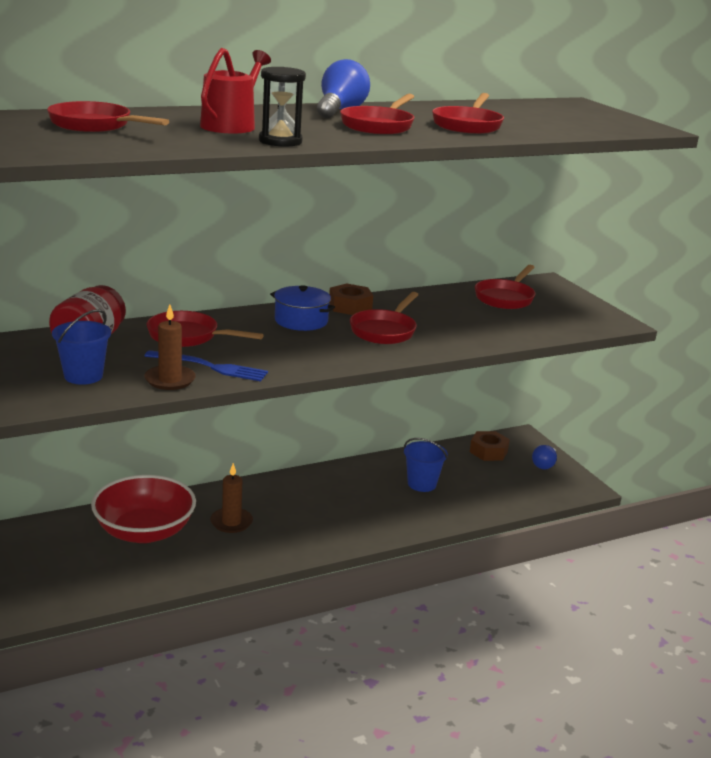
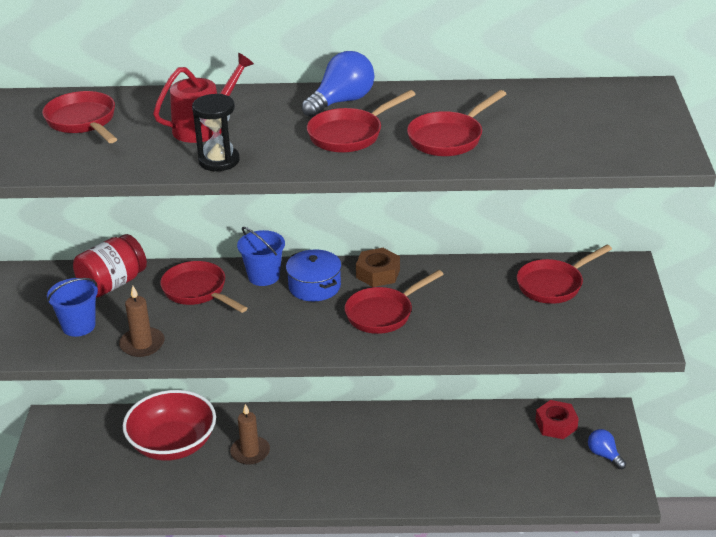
camera: 30 degrees right, 10 degrees up
(211, 367) = (188, 334): blue fork -> none
(422, 484) = (456, 450): blue bucket -> blue bucket (263, 276)
(488, 451) = (556, 425): brown nut -> red nut
(544, 465) = (604, 455): blue light bulb -> blue light bulb turned 90 degrees clockwise

